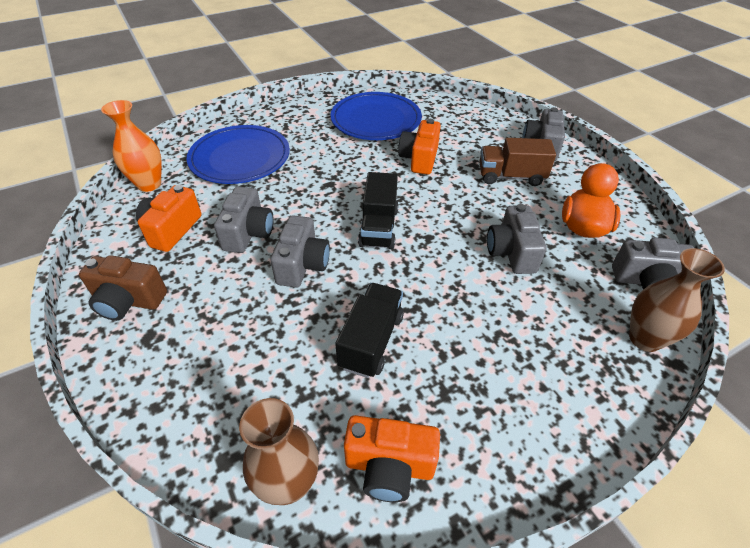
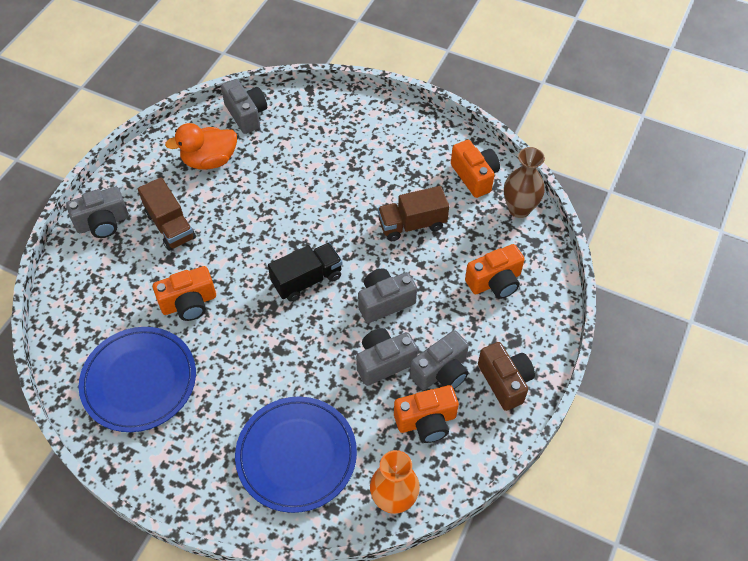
camera: 125 degrees left, 10 degrees up
(225, 370) = (495, 282): none -> orange camera
(371, 341) = (412, 224): black truck -> brown truck
(511, 252) = (271, 189): grey camera -> grey camera (441, 372)
(645, 339) = (300, 105): brown vase -> none

